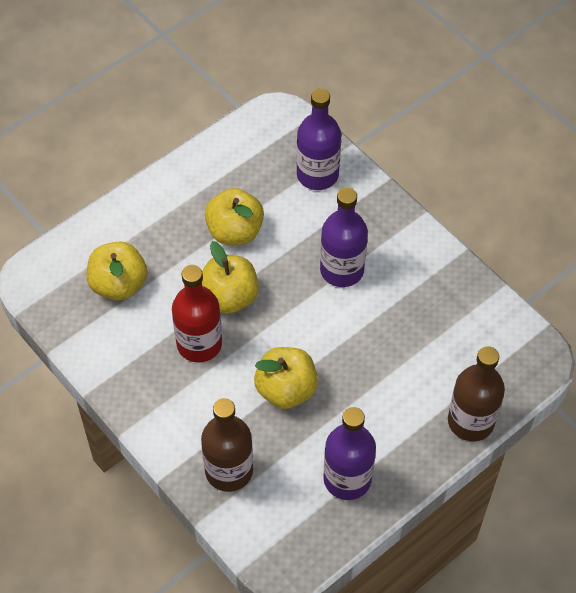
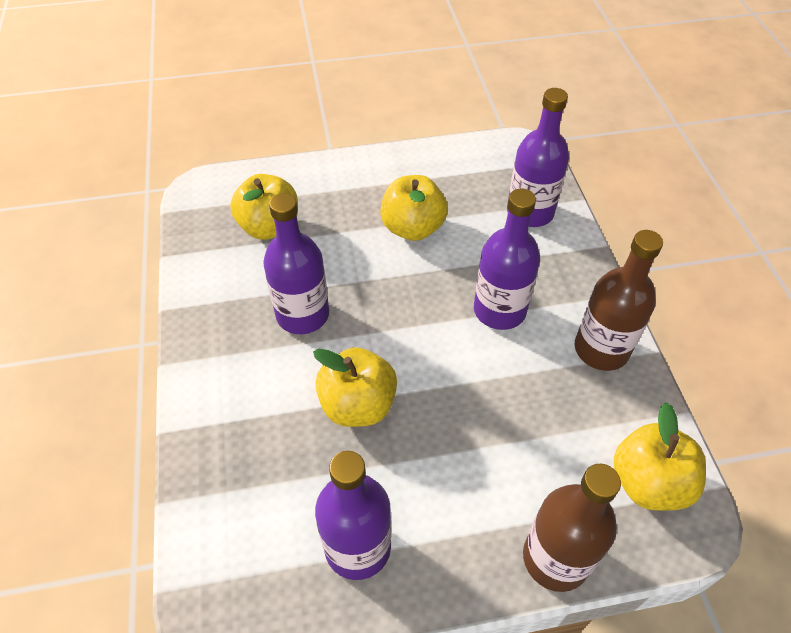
camera: 30 degrees right, 5 degrees down
(199, 344) = (302, 315): red bottle -> purple bottle
(229, 297) = (364, 284): yellow apple -> yellow apple (648, 482)
(229, 470) = (234, 462): brown bottle -> brown bottle (601, 349)

